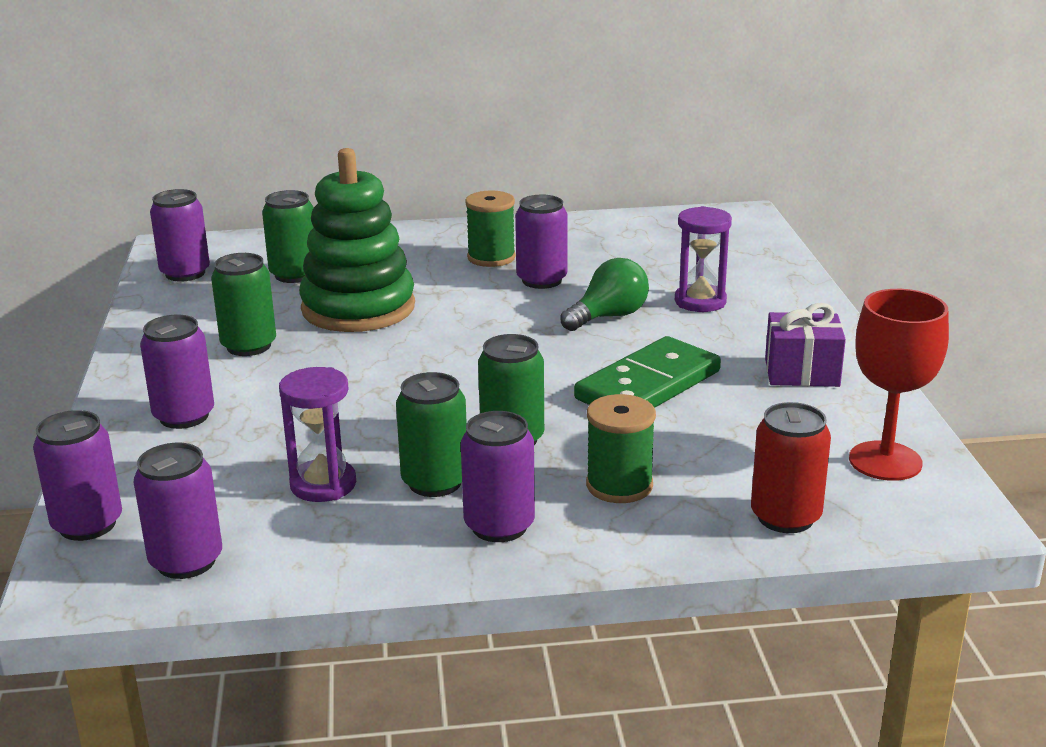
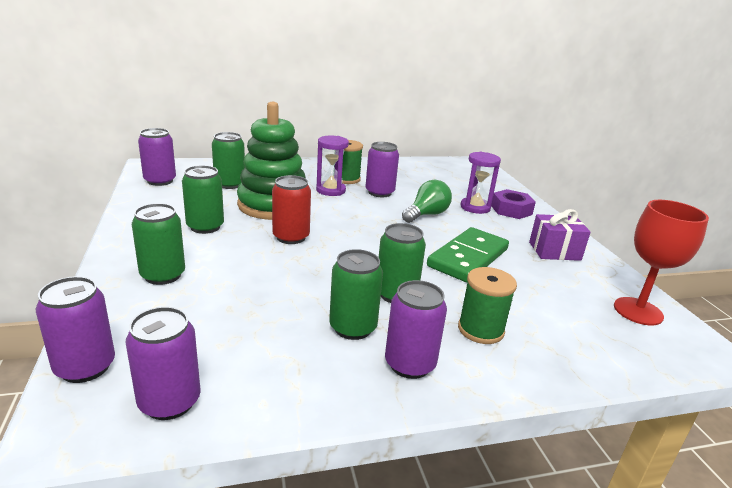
camera: 10 degrees left, 0 degrees up
(184, 416) = (163, 275): purple can -> green can
(323, 484) = (272, 330): purple hourglass -> purple hourglass (330, 190)
(764, 304) = (511, 210): none -> purple nut
(785, 517) = (601, 354): red can -> red can (291, 237)

